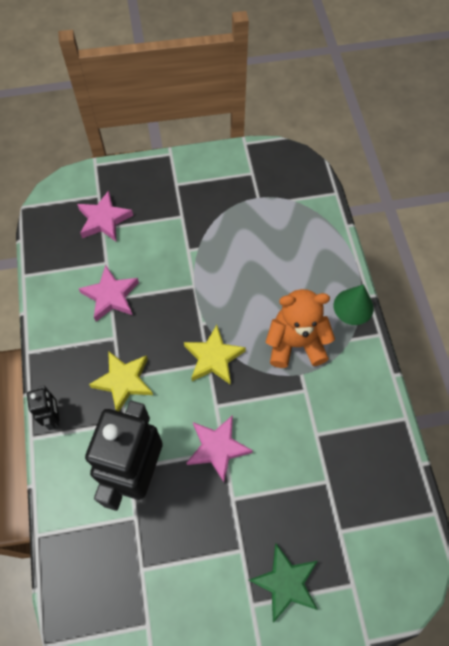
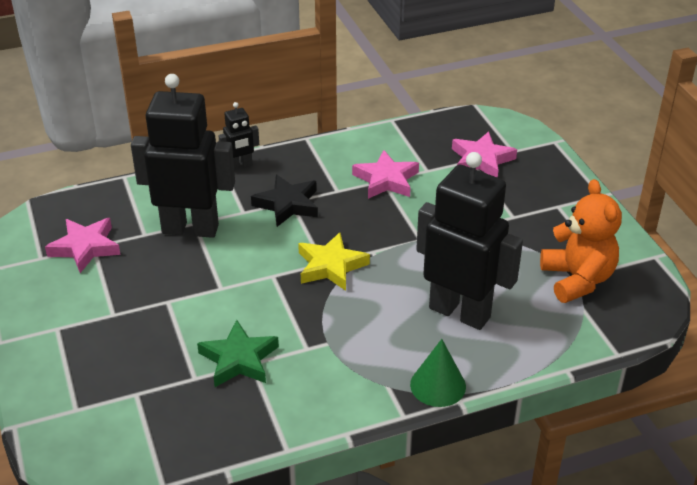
camera: 80 degrees right, 25 degrees down
(124, 381) = (287, 204): yellow star -> black star
(217, 448) = (223, 282): pink star -> pink star (85, 248)
(282, 276) = (460, 312): none -> black robot
(285, 582) = (79, 352): green star -> green star (239, 359)
(295, 343) = (368, 333): orange teddy bear -> orange teddy bear (577, 279)

